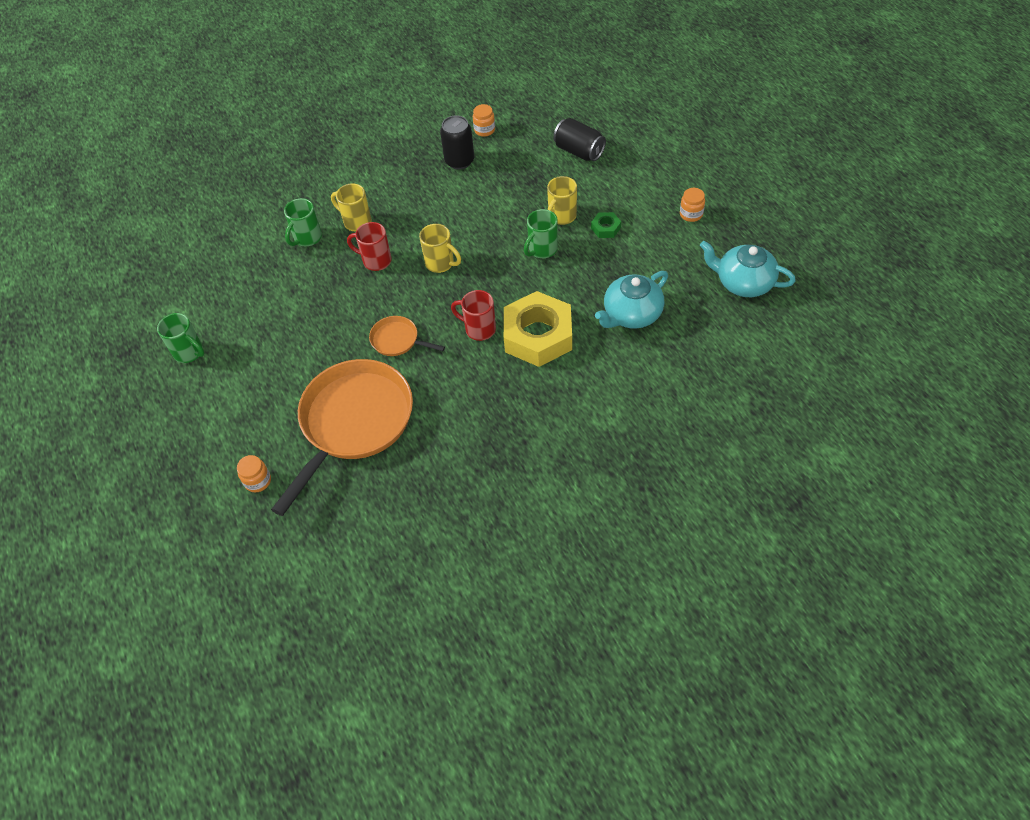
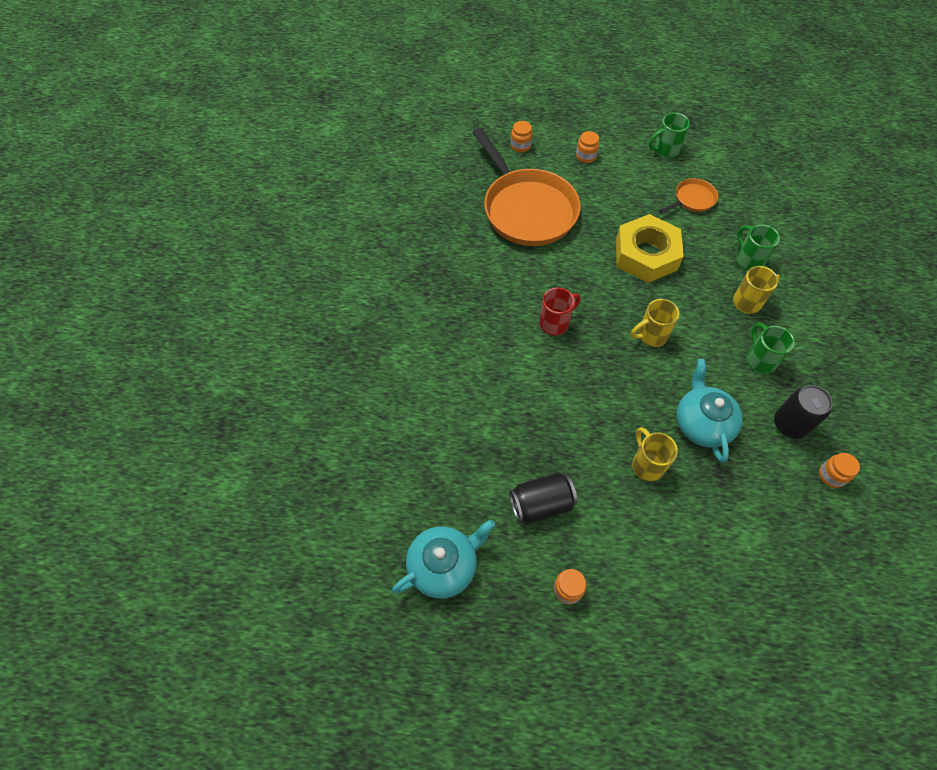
camera: 120 degrees right, 5 degrees up
(239, 413) = (586, 156): none -> orange jar
(376, 261) = (687, 293): red mug -> none
(398, 340) = (584, 267): orange pan -> orange pan (692, 199)
(538, 335) = (516, 358): yellow nut -> yellow nut (646, 254)
(542, 250) = (613, 421): green mug -> green mug (759, 360)
(579, 151) = (740, 547): black can -> black can (541, 504)
(606, 228) = (604, 493): green nut -> none
(631, 314) = (483, 441): turquoise teapot -> turquoise teapot (702, 423)

